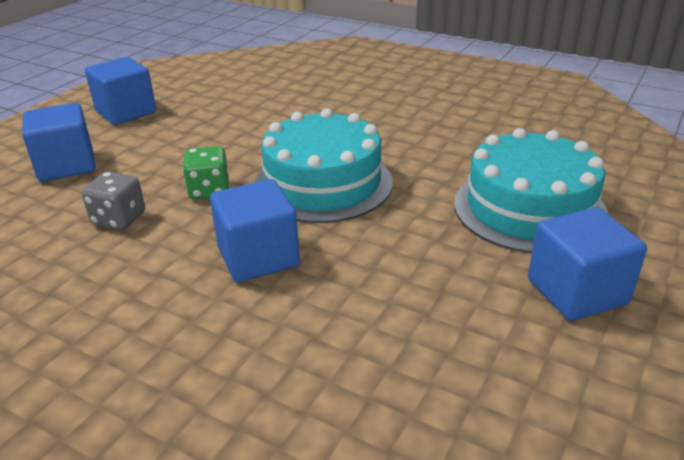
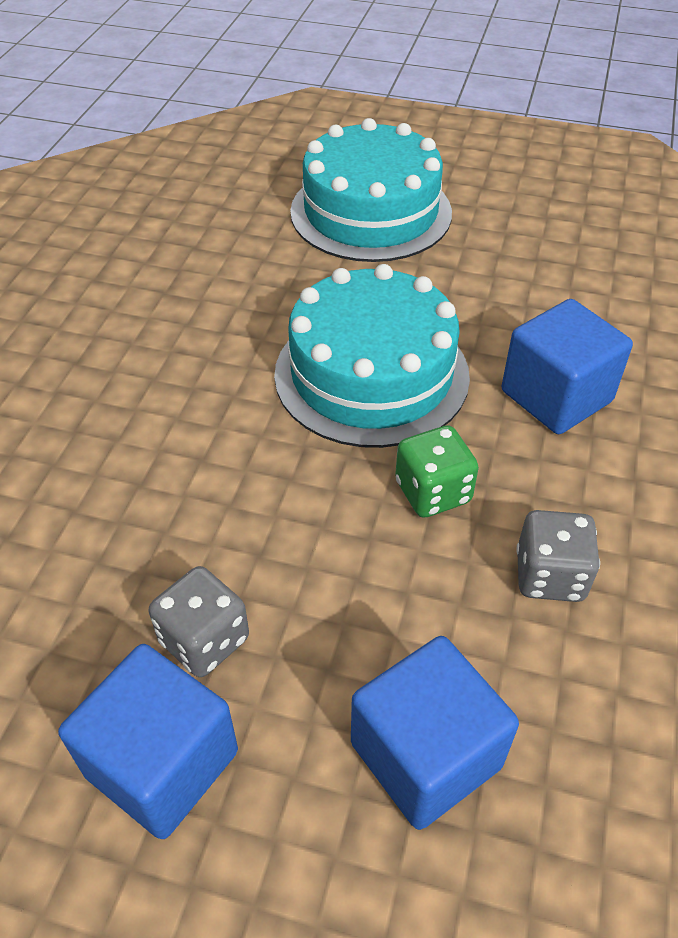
camera: 105 degrees left, 15 degrees up
(173, 122) = (204, 640): none -> grey dice
(577, 292) = (496, 187): blue cube -> none

